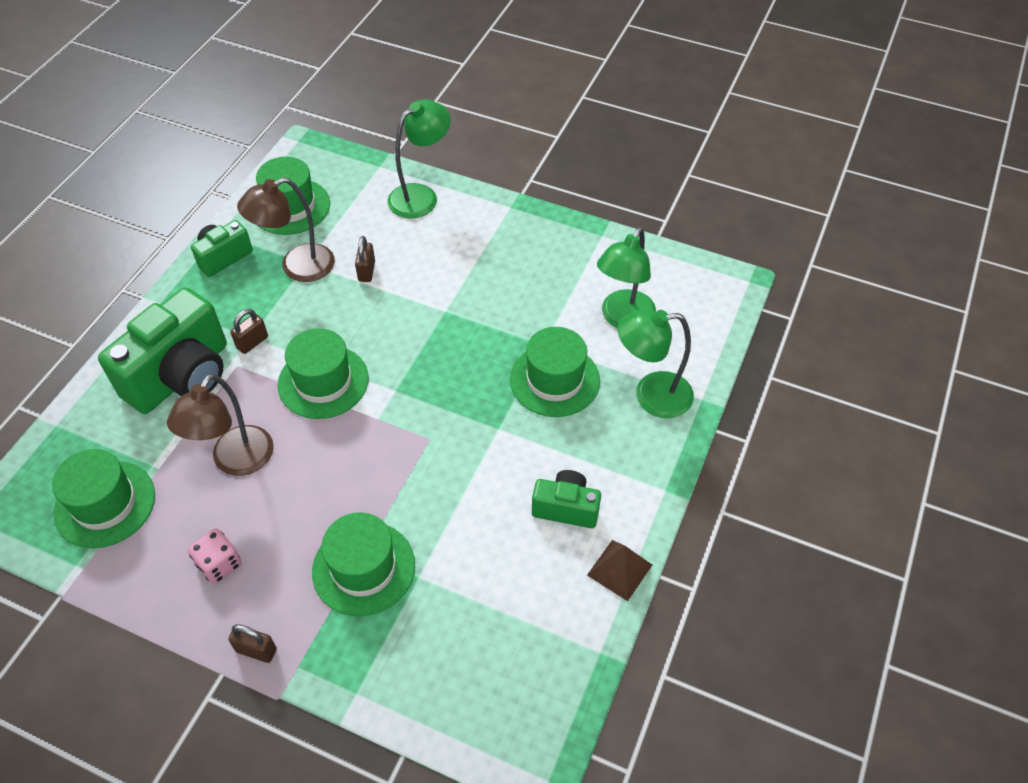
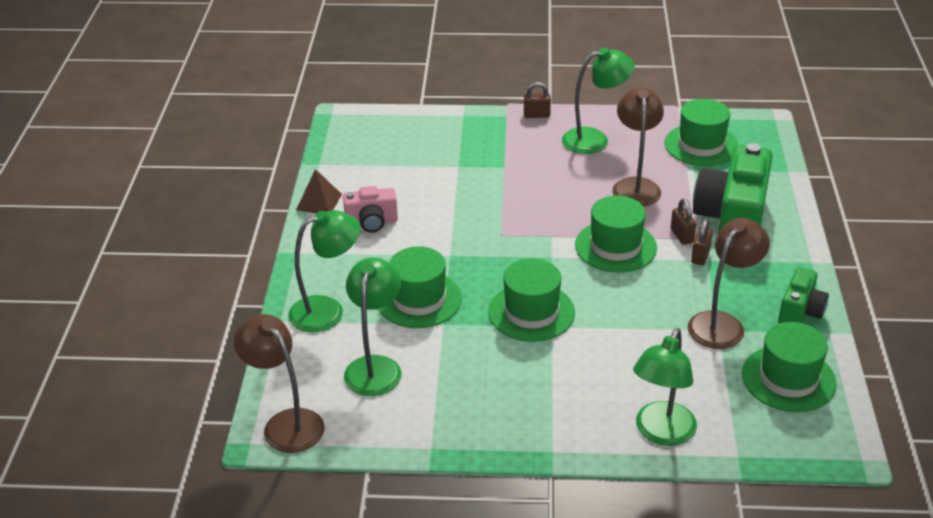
camera: 160 degrees right, 15 degrees down
(219, 564) = (594, 139): pink dice -> green lamp
(363, 568) = (498, 160): green hat -> green hat (531, 312)
(366, 271) = (653, 339): brown padlock -> brown padlock (681, 236)
(566, 508) = (371, 223): green camera -> pink camera
(715, 289) = (286, 423): none -> brown lamp

